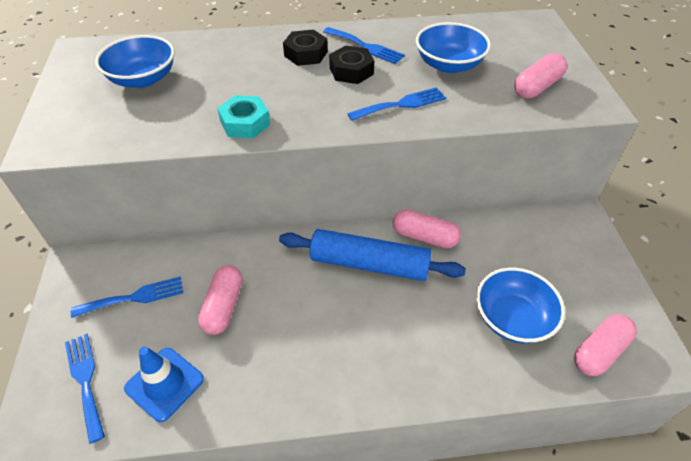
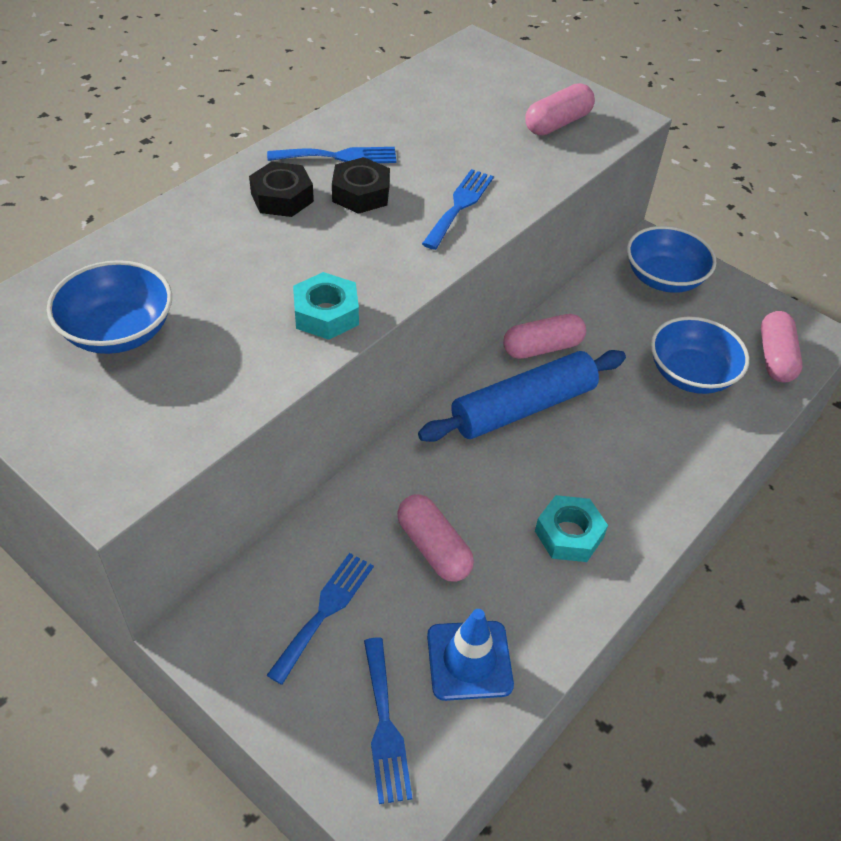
camera: 45 degrees left, 0 degrees up
(85, 381) = (384, 726): blue fork -> blue fork turned 120 degrees counterclockwise
(305, 358) = (569, 534): none -> turquoise nut
(449, 65) = (451, 137): blue bowl -> blue bowl (663, 278)
(537, 87) = (557, 123): pink capsule -> pink capsule turned 45 degrees clockwise

